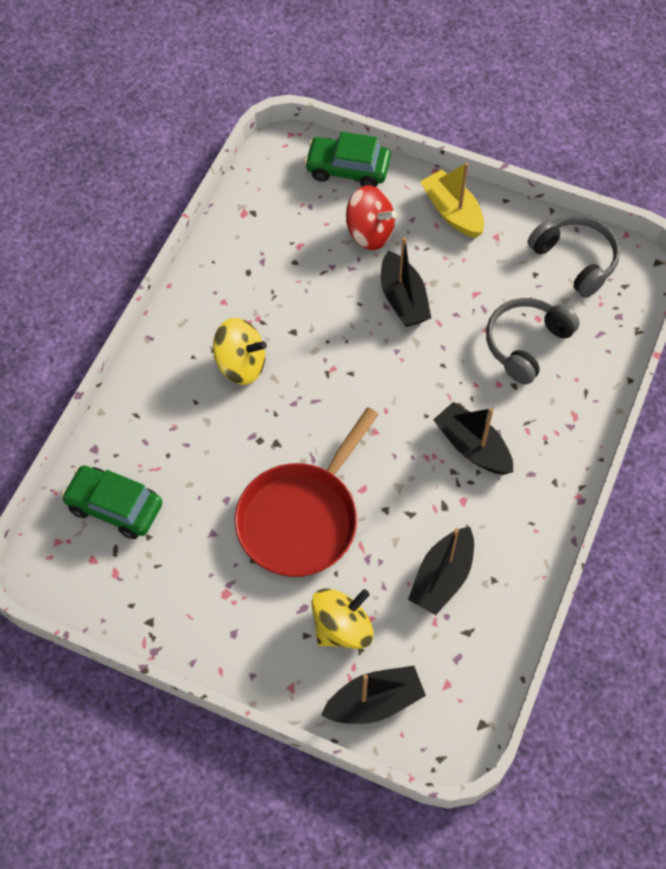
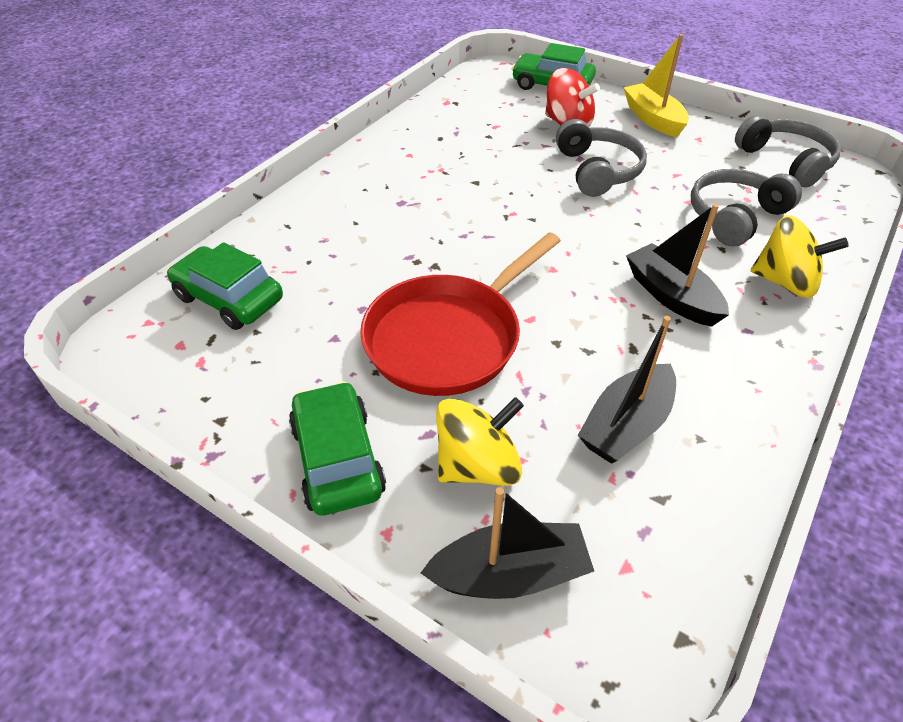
camera: 10 degrees right, 15 degrees down
(241, 364) = (413, 200): yellow spinning top -> yellow spinning top (785, 282)
(244, 639) = (338, 459): none -> green car
(403, 299) = (597, 171): black boat -> grey headphones

